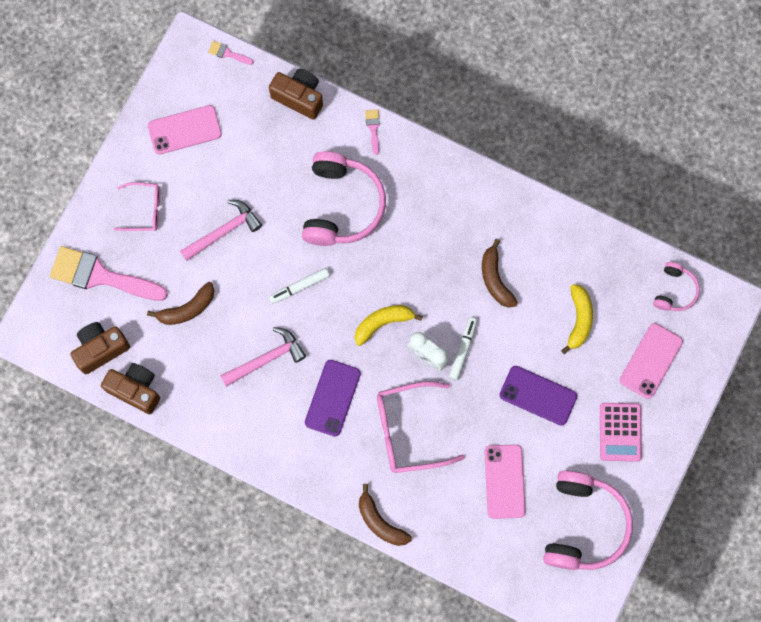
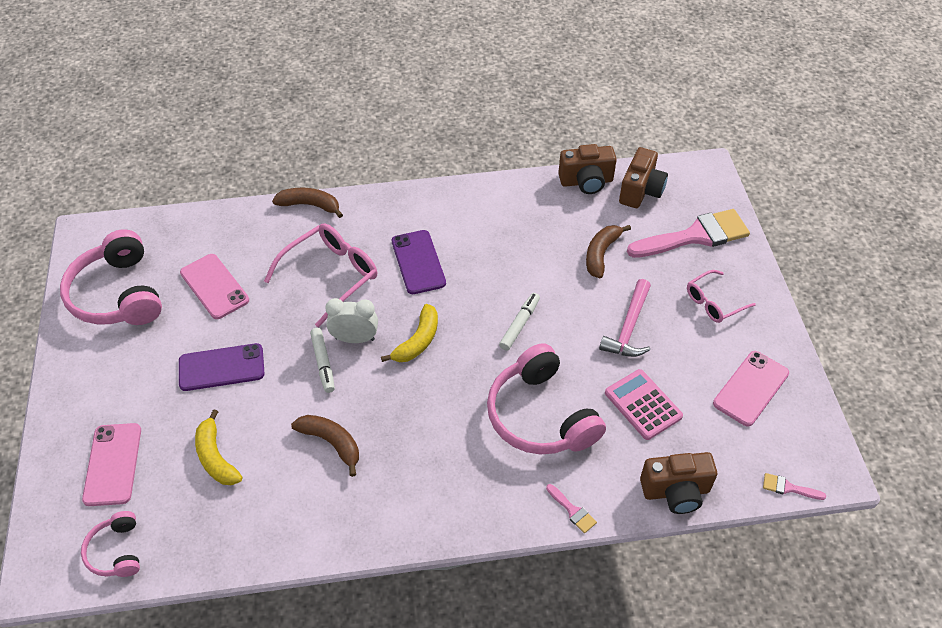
camera: 145 degrees right, 25 degrees down
(227, 53) = (788, 488): pink brush -> pink brush turned 150 degrees counterclockwise
(267, 358) = (500, 258): pink hammer -> none
(620, 432) = (117, 383): pink calculator -> pink calculator (643, 405)

